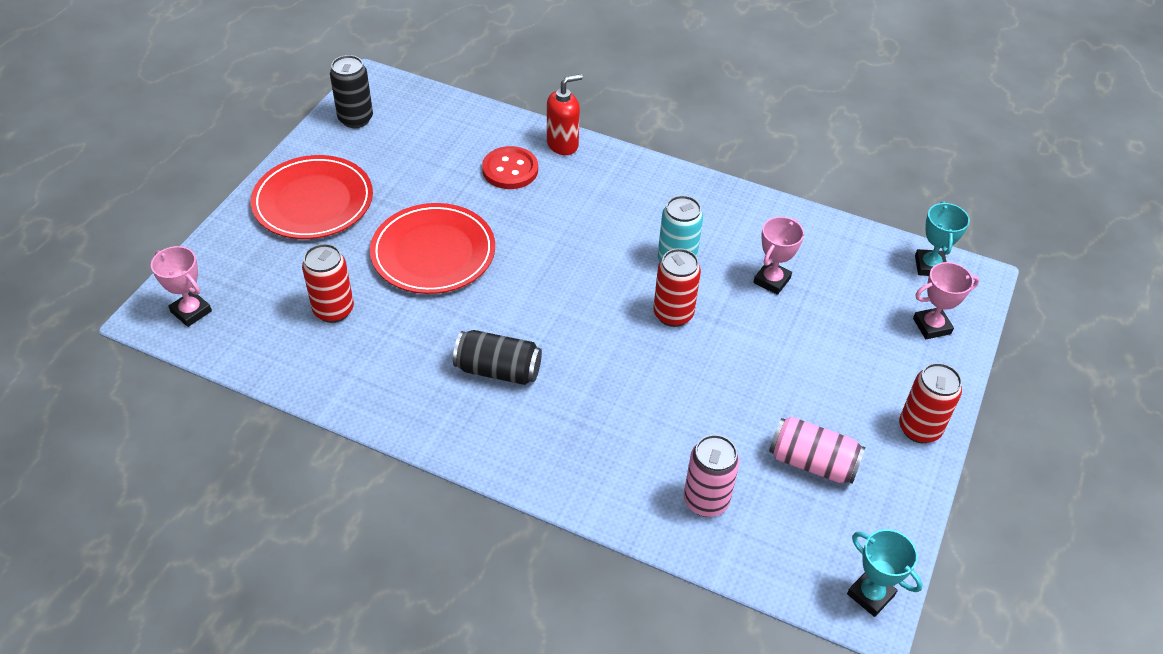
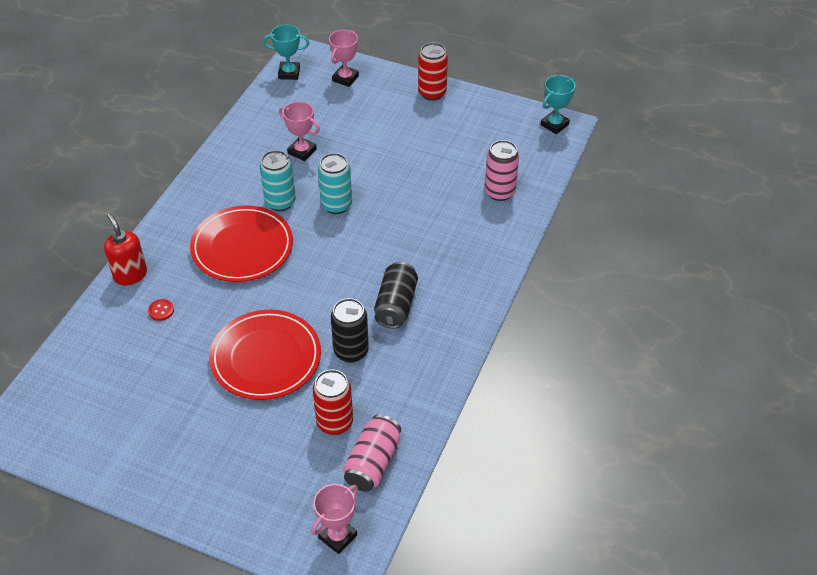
camera: 90 degrees left, 0 degrees up
(313, 201) = (191, 460): red plate -> red plate (242, 247)
(355, 119) = (67, 441): black can -> black can (351, 351)
(510, 170) = (161, 310): red button -> red button, size x0.49
(673, 314) = (336, 205): red can -> turquoise can
(812, 462) = (463, 142): pink can -> pink can (373, 462)
(931, 326) = (345, 78): pink trophy -> pink trophy turned 45 degrees clockwise

